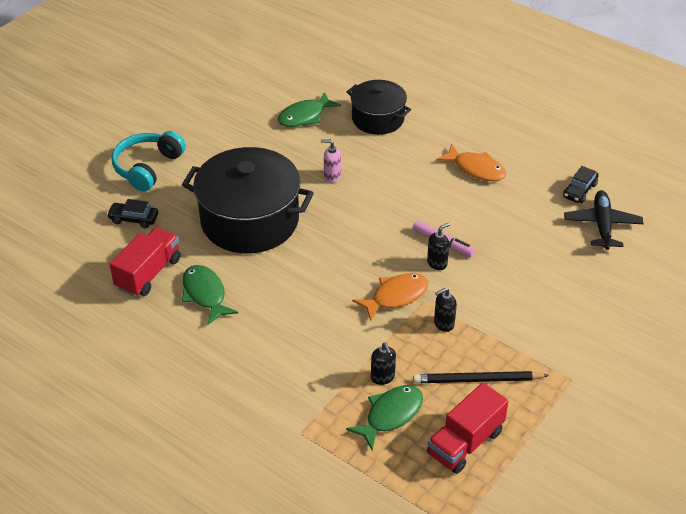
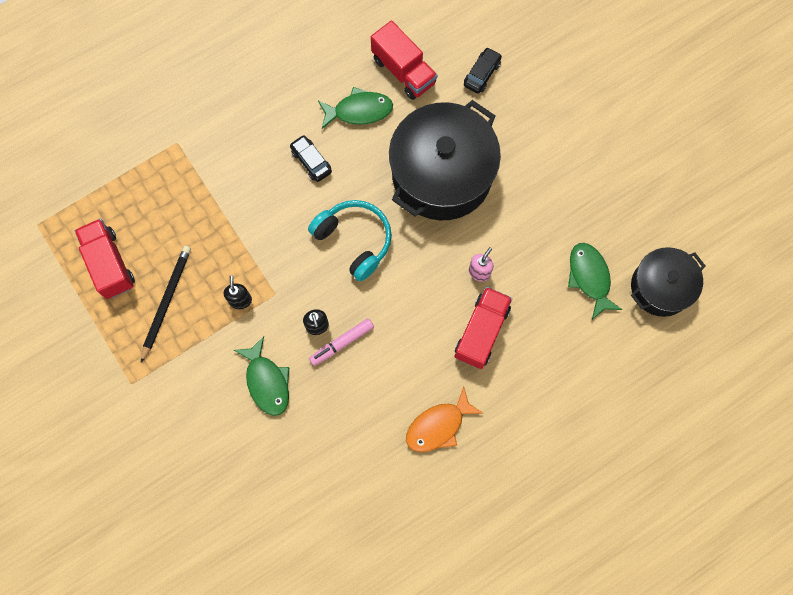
camera: 110 degrees right, 30 degrees up
(147, 167) = (555, 102): turquoise headphones -> turquoise headphones (354, 240)
(378, 119) = (559, 354): black pot -> black pot (660, 287)
(382, 377) = (203, 225): black soap dispenser -> none
(384, 163) = (481, 332): none -> red truck
(390, 415) = (162, 216): green fish -> green fish (267, 381)
(395, 296) = (290, 271): orange fish -> none
(579, 190) = (364, 523): black car -> black car (311, 161)
(602, 225) = (304, 518): black plane -> none

